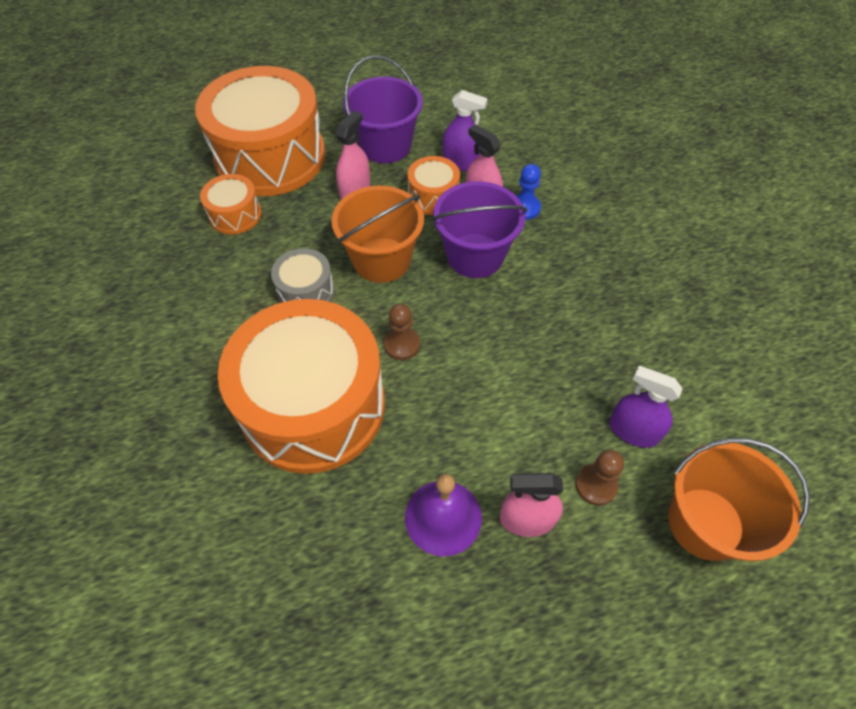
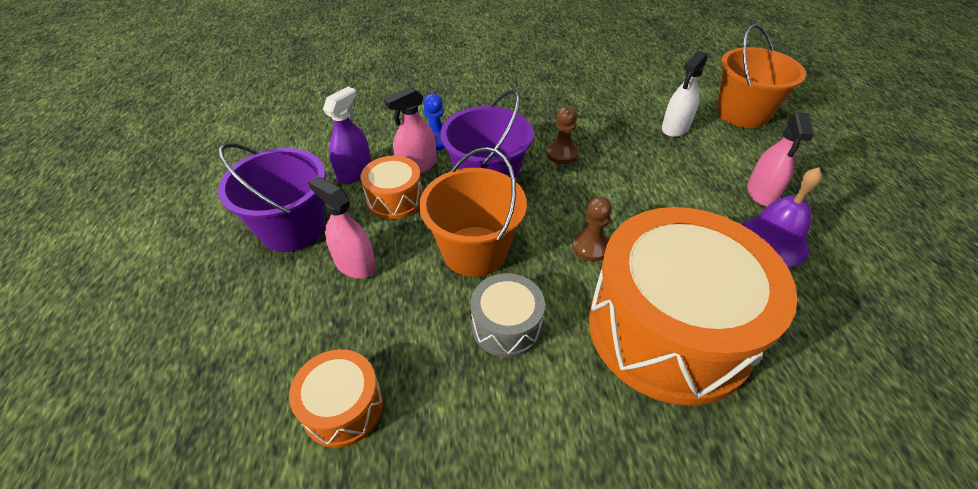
camera: 80 degrees left, 10 degrees down
(270, 157) = (241, 355): orange drum -> none
(596, 485) = (724, 153): brown pawn -> brown pawn (561, 154)
(633, 431) = (675, 128): purple spray bottle -> white spray bottle

